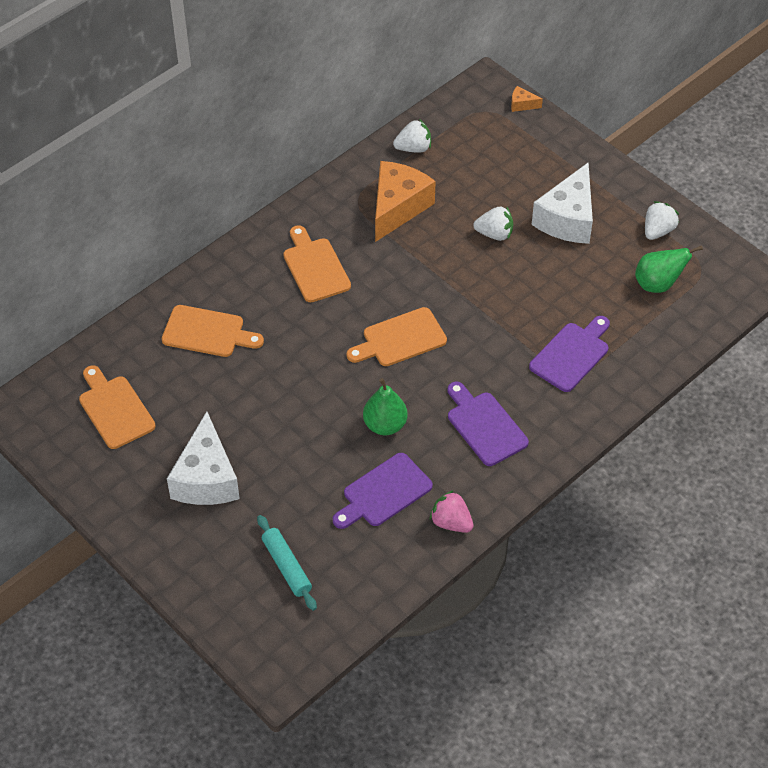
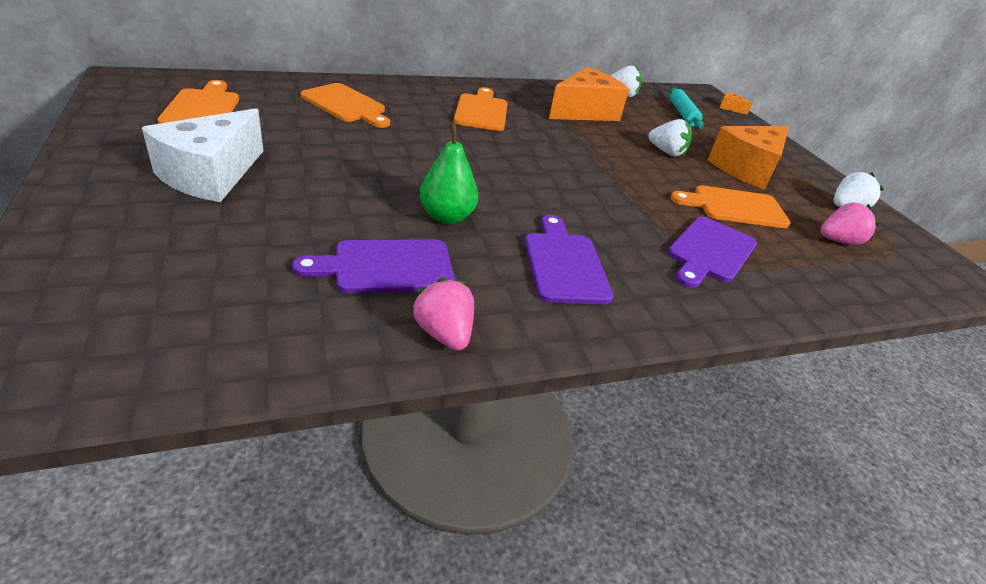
camera: 20 degrees right, 15 degrees down
(287, 566) = (184, 279): turquoise rolling pin -> turquoise rolling pin (683, 114)
(400, 339) = (521, 172): orange cutting board -> orange cutting board (734, 207)
(567, 219) = (747, 169): white cheese -> orange cheese
(571, 354) = (710, 252): purple cutting board -> purple cutting board turned 150 degrees clockwise
(658, 284) = (838, 241): green pear -> pink strawberry

